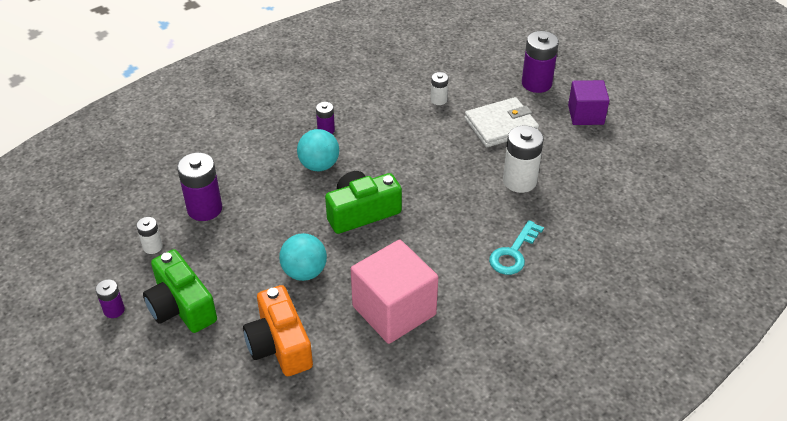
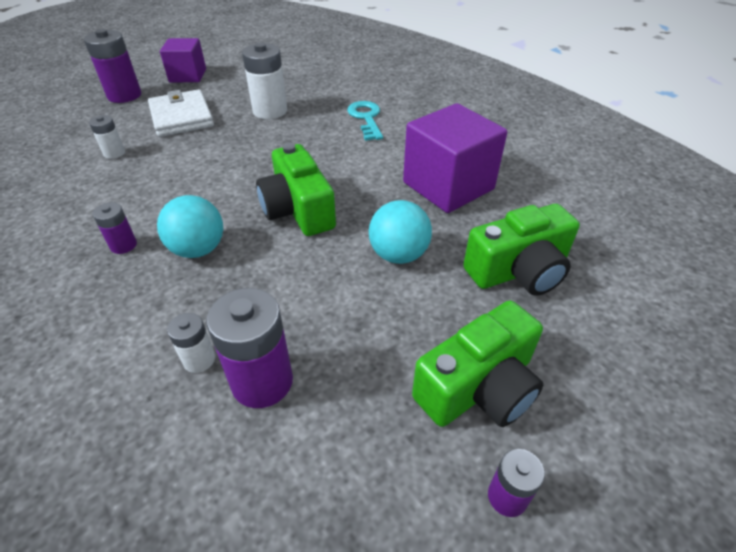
camera: 90 degrees left, 0 degrees up
(152, 247) = (349, 454): white battery -> white battery (199, 360)
(279, 345) = (519, 271): orange camera -> green camera
(394, 310) = (448, 186): pink cube -> purple cube
(513, 253) = (366, 118): turquoise key -> turquoise key turned 135 degrees counterclockwise

